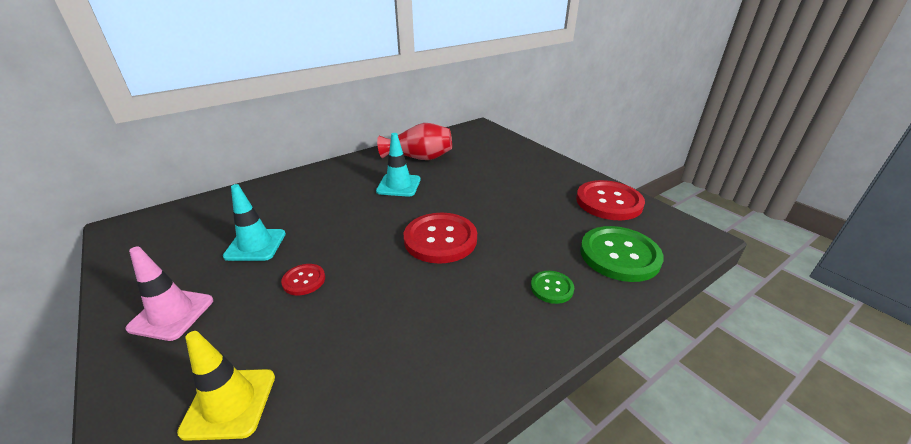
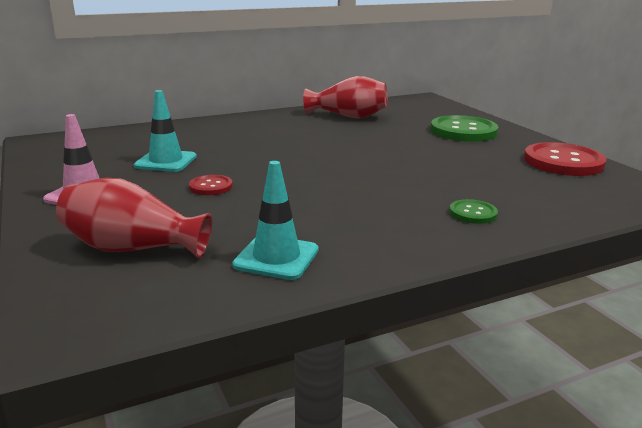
camera: 10 degrees right, 10 degrees down
(229, 403) = (133, 248): yellow traffic cone -> red vase
(399, 185) = (321, 134): turquoise traffic cone -> turquoise traffic cone (276, 257)
(440, 239) = (358, 172): red button -> none
(619, 255) = (561, 199): green button -> green button (463, 131)

